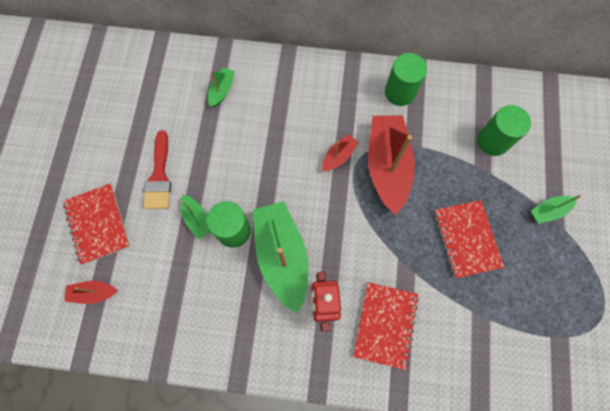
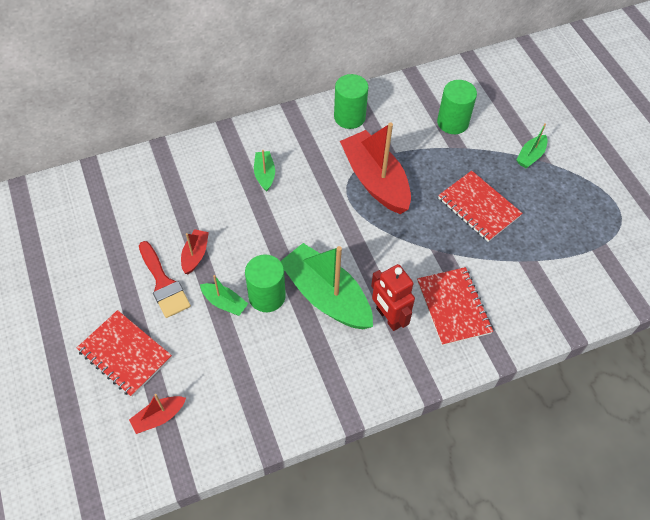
camera: 30 degrees left, 15 degrees down
(222, 90) = (181, 183): green boat -> green boat (264, 174)
(338, 156) = (327, 191): red boat -> red boat (195, 255)

